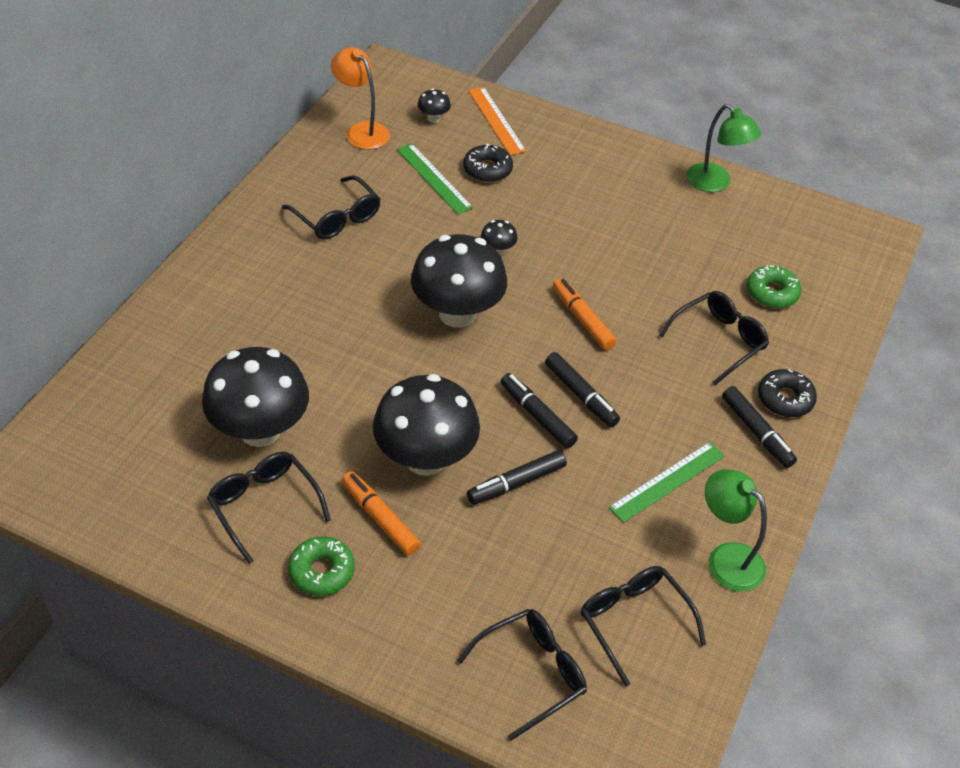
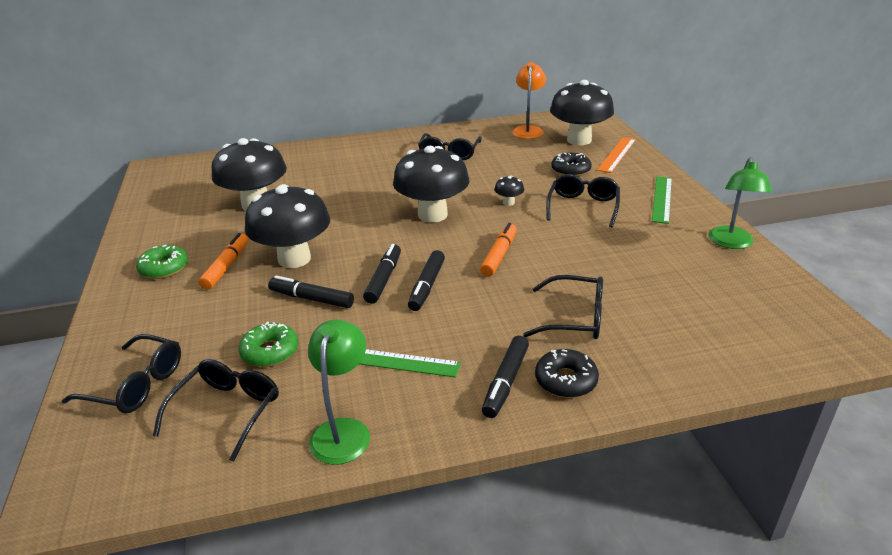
camera: 55 degrees right, 15 degrees down
(264, 505) = (199, 230): black glasses -> black glasses (583, 206)
(433, 118) = (579, 140): black mushroom -> black mushroom, size x2.46
(433, 178) = (531, 161): green ruler -> green ruler (662, 199)
(772, 293) = (671, 319): green donut -> green donut (270, 351)

